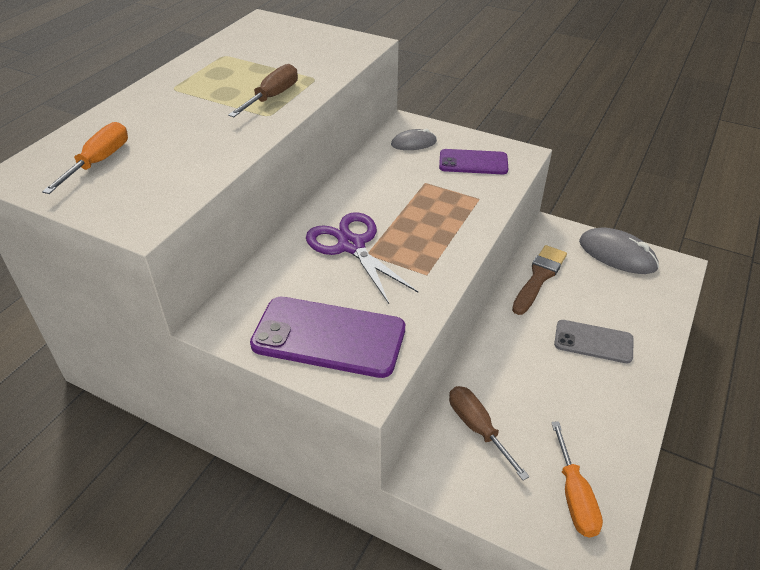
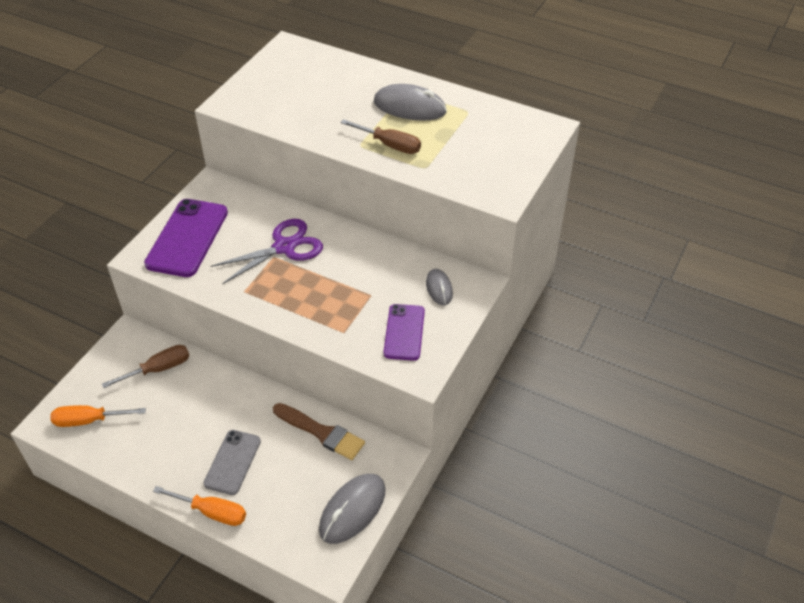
camera: 90 degrees right, 5 degrees up
(99, 162) = (299, 75): orange screwdriver -> orange screwdriver (211, 512)
(204, 86) = (409, 107): none -> grey mouse

